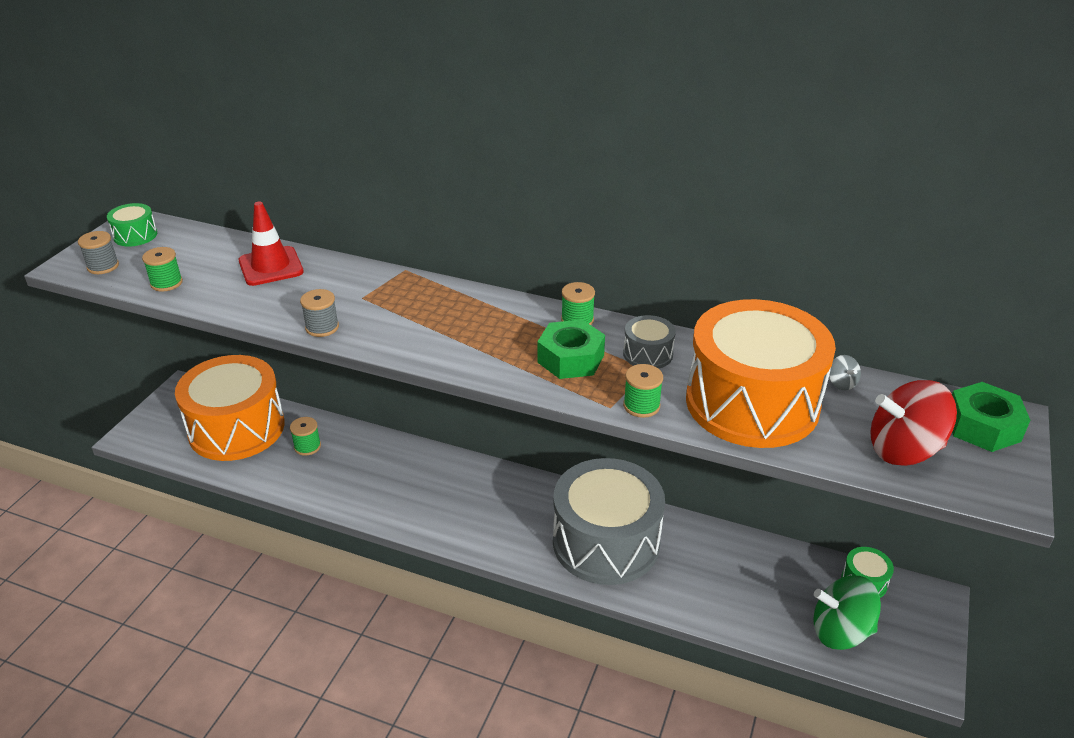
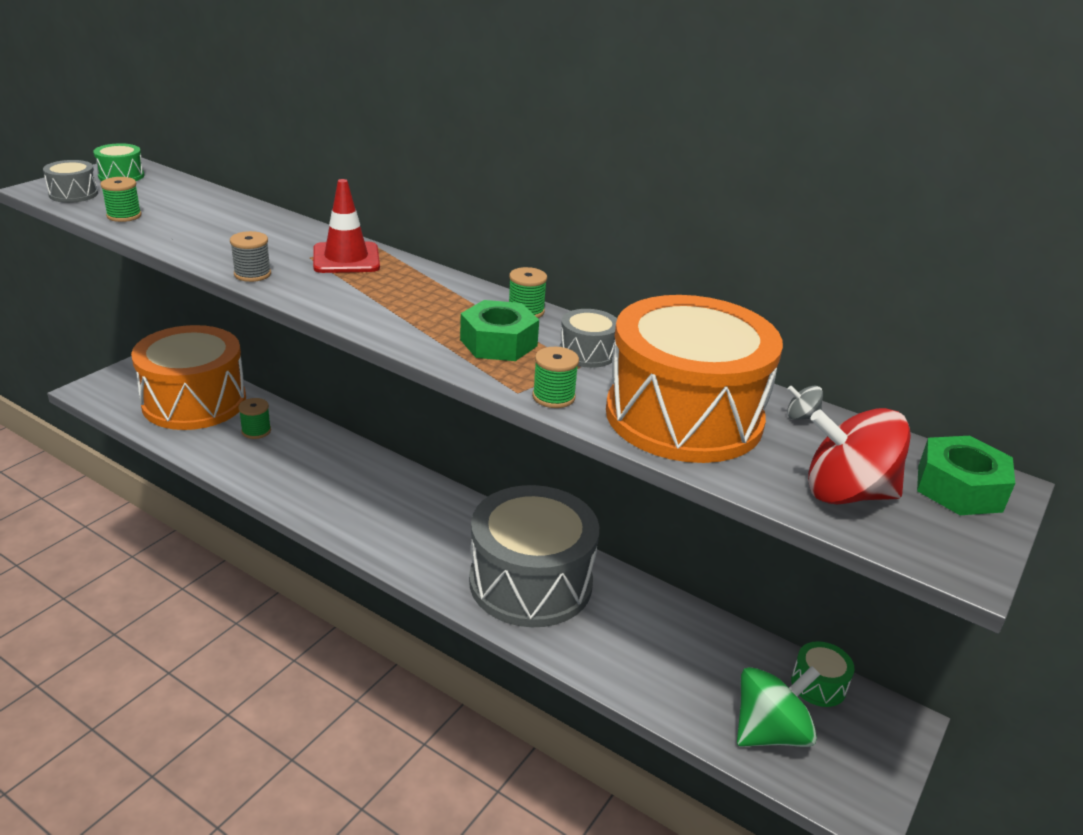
camera: 10 degrees right, 5 degrees down
(103, 266) = (73, 194): grey spool -> grey drum
(271, 266) = (235, 219): red traffic cone -> red traffic cone (346, 258)
(840, 631) = (769, 732): green spinning top -> green spinning top turned 135 degrees clockwise
(841, 383) = (801, 417): grey spinning top -> grey spinning top turned 105 degrees clockwise

